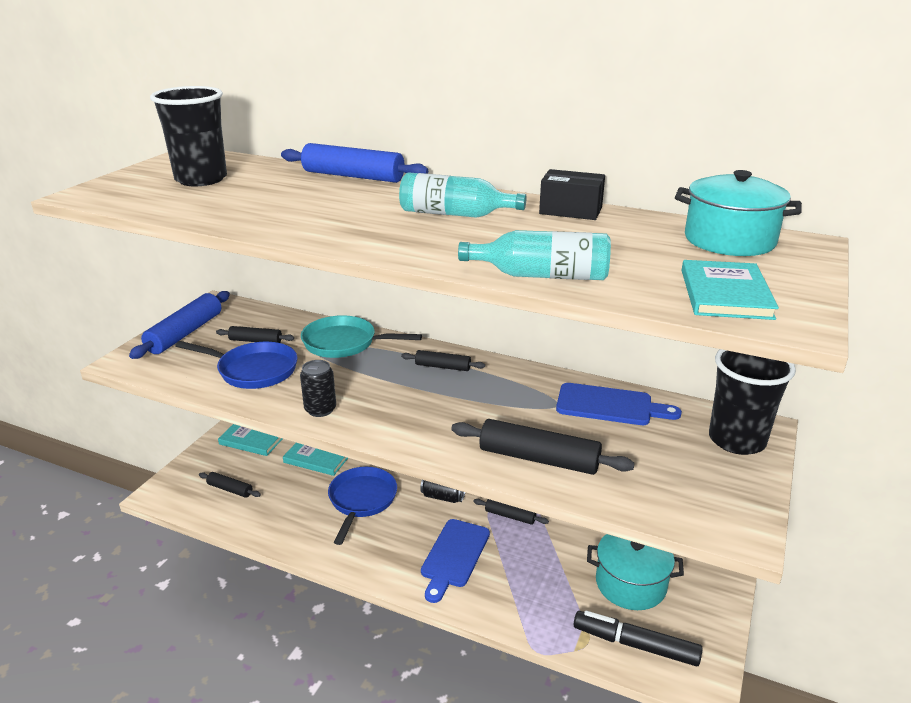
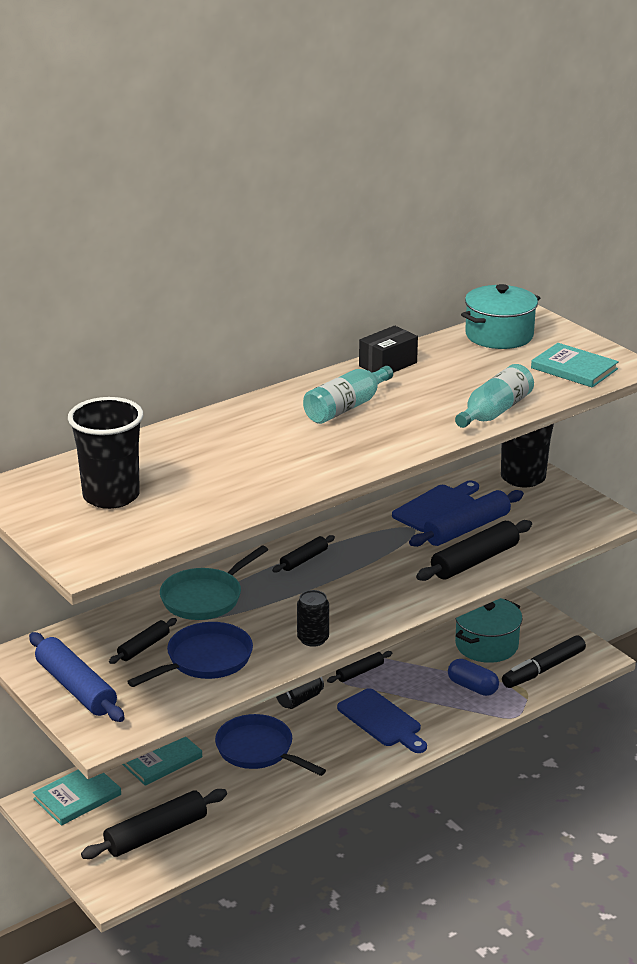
camera: 60 degrees left, 0 degrees up
(230, 489) = (156, 834): black rolling pin -> black rolling pin, size x1.80
(353, 176) = (195, 424): blue rolling pin -> blue rolling pin (466, 529)
(555, 599) = (472, 687): none -> blue capsule

